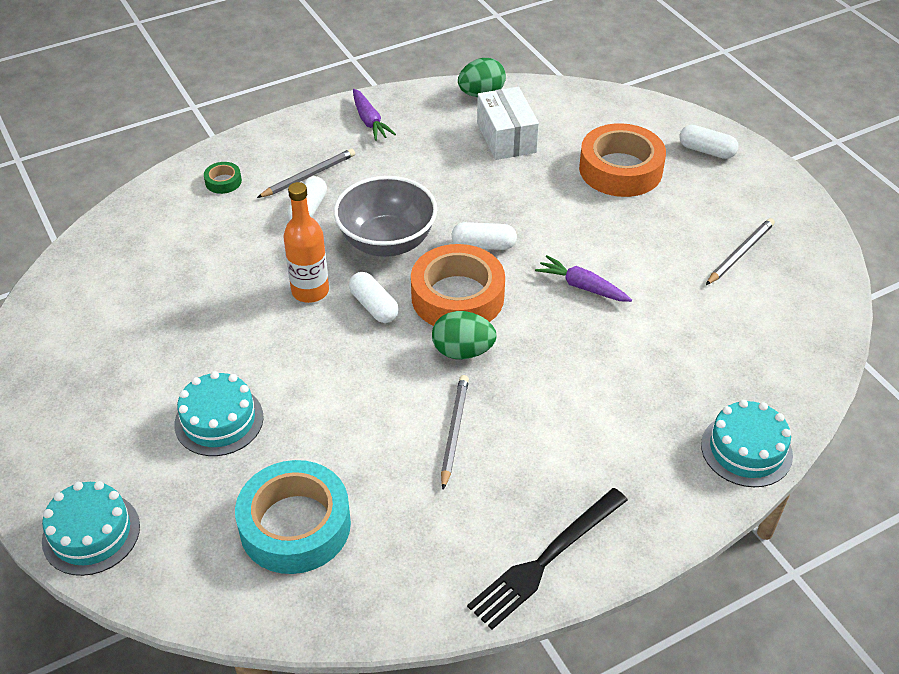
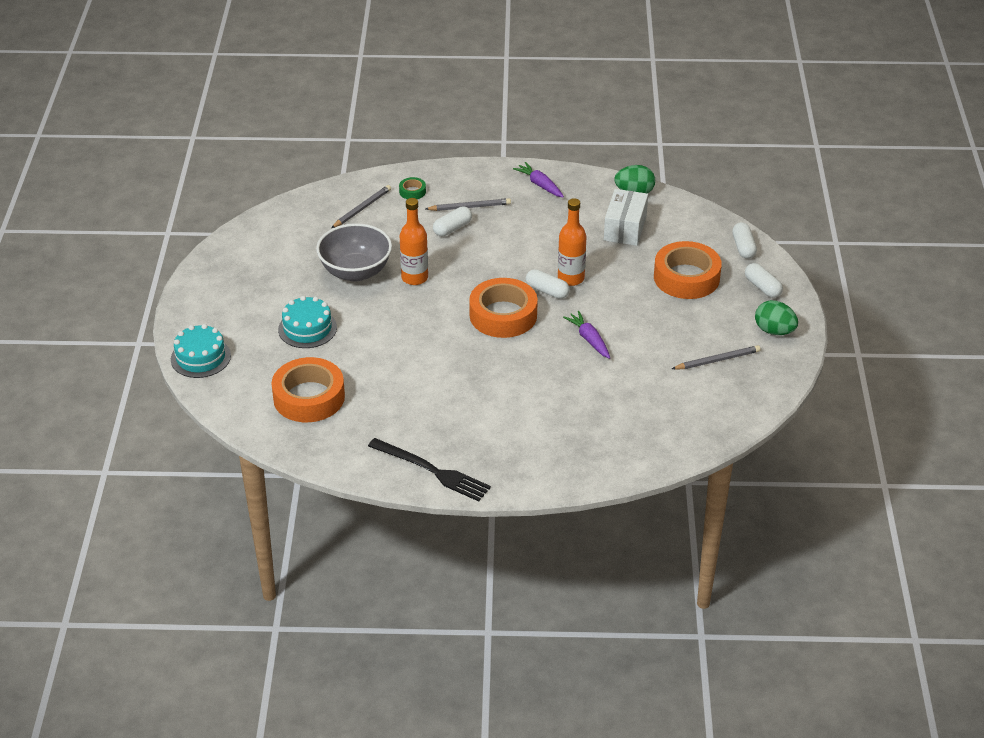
camera: 30 degrees right, 5 degrees down
(295, 525) = (309, 397): turquoise tape -> orange tape
(370, 121) = (540, 185): purple carrot -> purple carrot turned 135 degrees clockwise
(374, 306) = (446, 301): white capsule -> white capsule (743, 247)
(387, 242) = (486, 266): grey bowl -> grey bowl (355, 272)
(454, 431) = (436, 387): grey pencil -> grey pencil (362, 208)
(463, 351) = (479, 347): green egg -> green egg (774, 331)
(497, 219) = (571, 278): none -> orange bottle
(546, 560) = (432, 471): black fork -> black fork turned 135 degrees counterclockwise
(746, 450) = (605, 468): turquoise cake -> none

